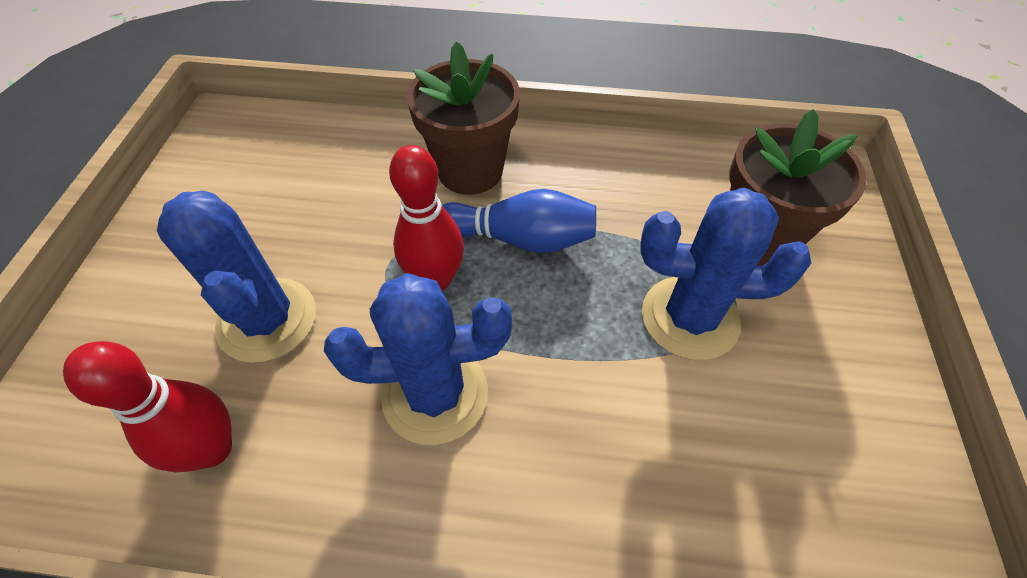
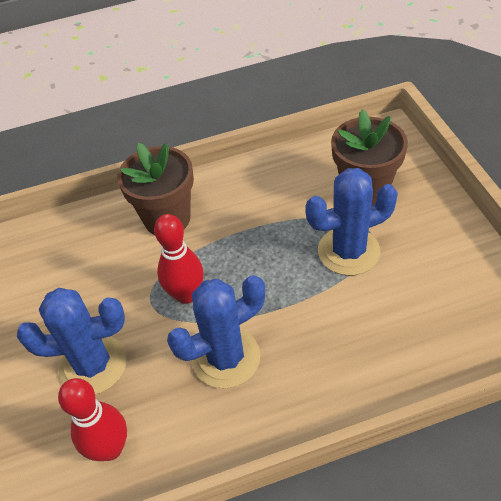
camera: 20 degrees left, 5 degrees down
(267, 320) = (93, 365): blue cactus -> blue cactus turned 45 degrees counterclockwise
(519, 238) = (224, 248): blue bowling pin -> none

